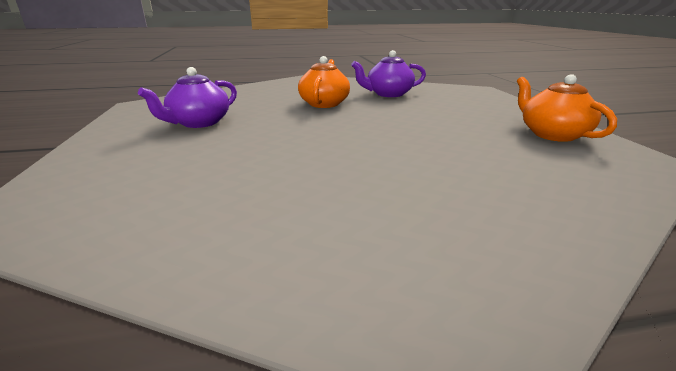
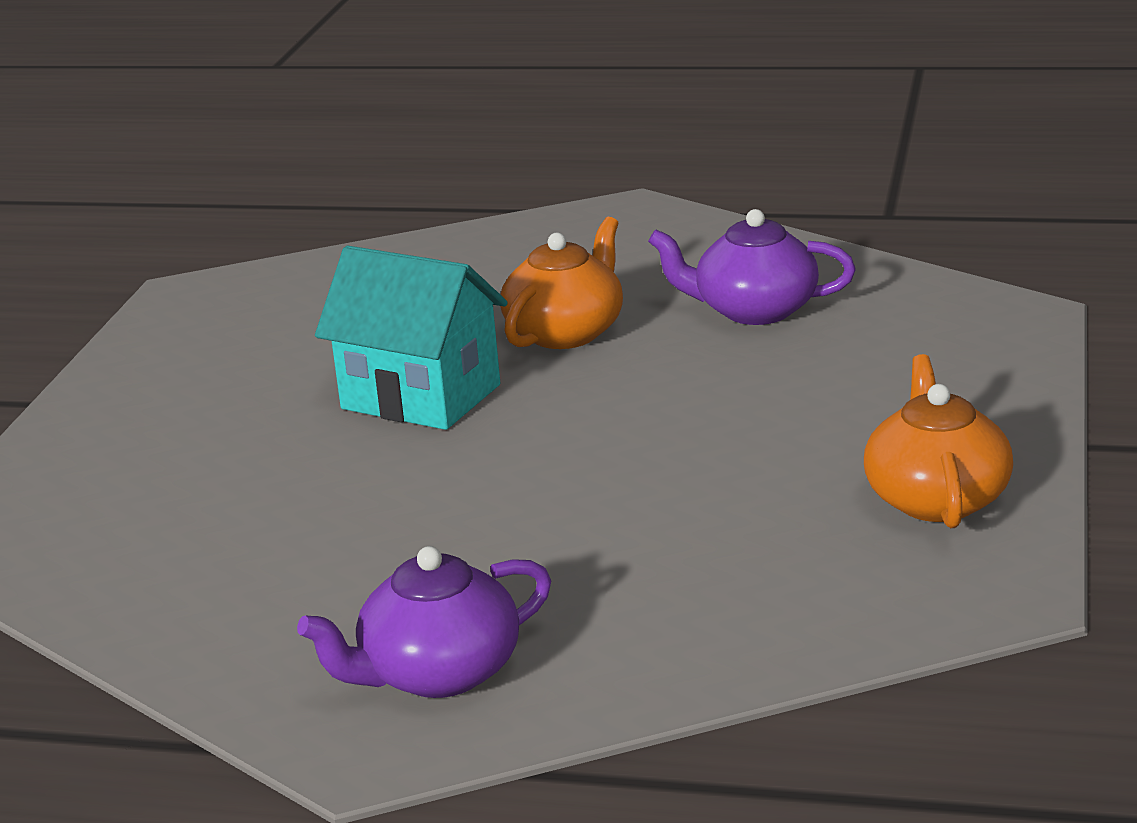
camera: 25 degrees right, 0 degrees up
(199, 123) = (273, 370): purple teapot -> purple teapot (437, 674)
(281, 125) = (421, 397): none -> turquoise house

